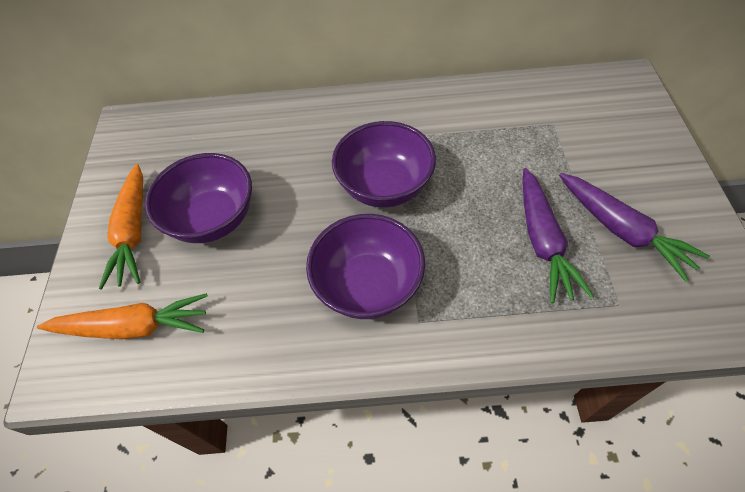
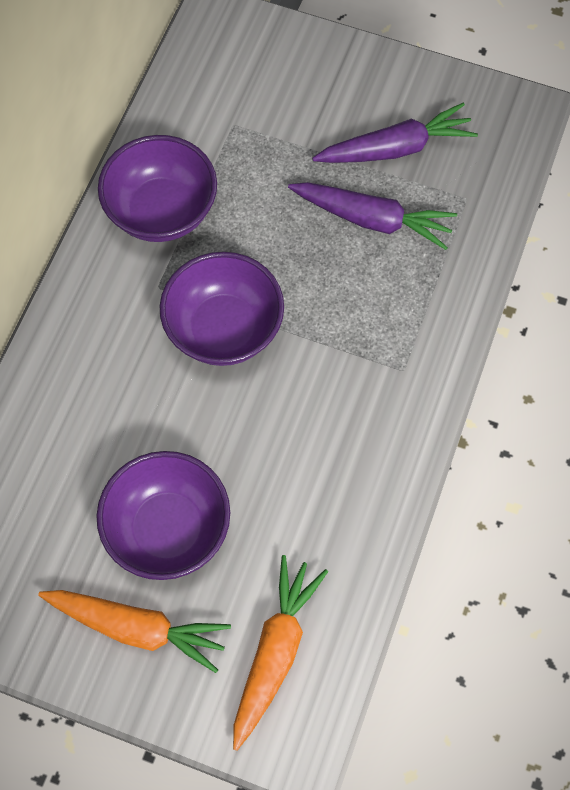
camera: 70 degrees left, 10 degrees up
(368, 285) = (342, 398): purple bowl -> purple bowl (162, 211)

